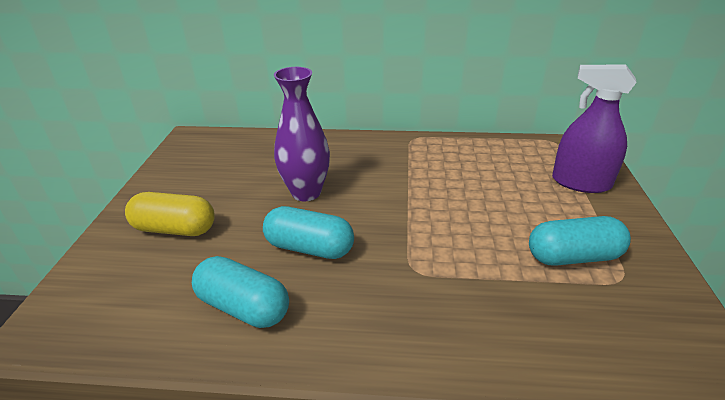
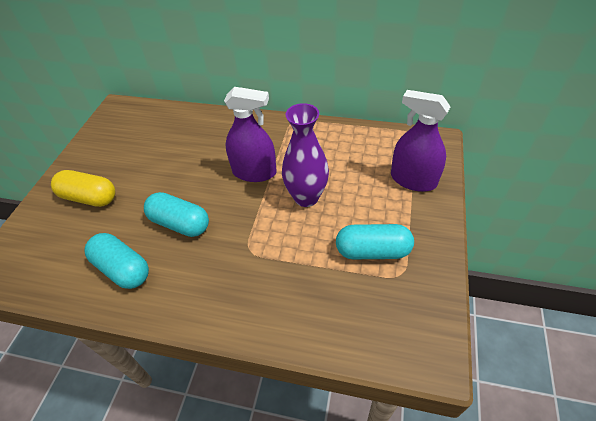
camera: 10 degrees right, 15 degrees up
(306, 192) = (191, 171): purple vase -> purple vase (306, 197)
(387, 188) = (254, 172): none -> purple spray bottle

